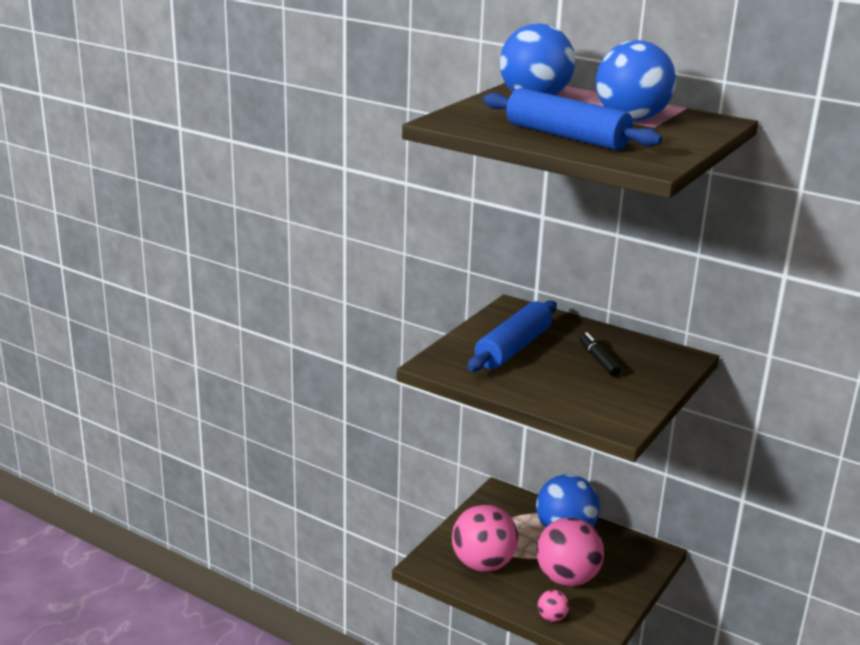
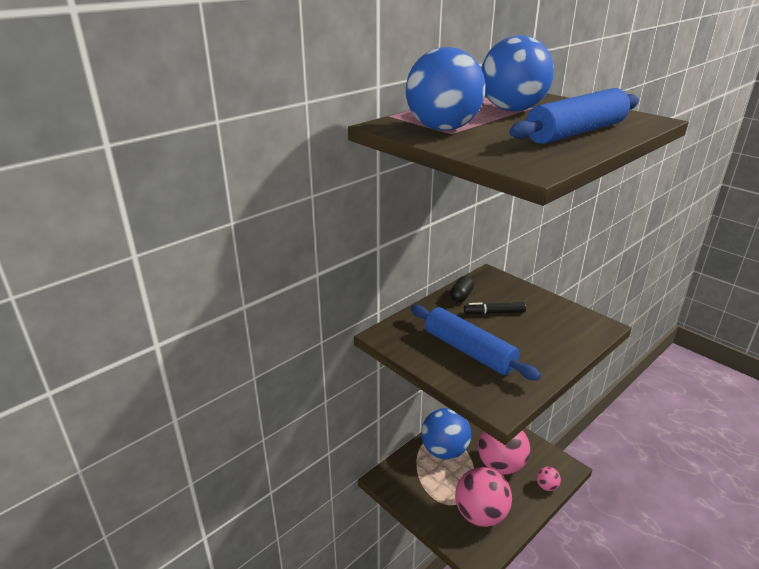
camera: 75 degrees left, 5 degrees up
(620, 341) = (461, 296): none -> black capsule

